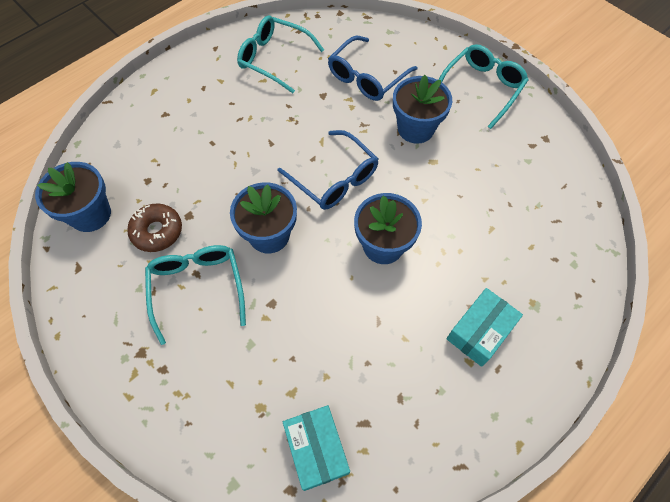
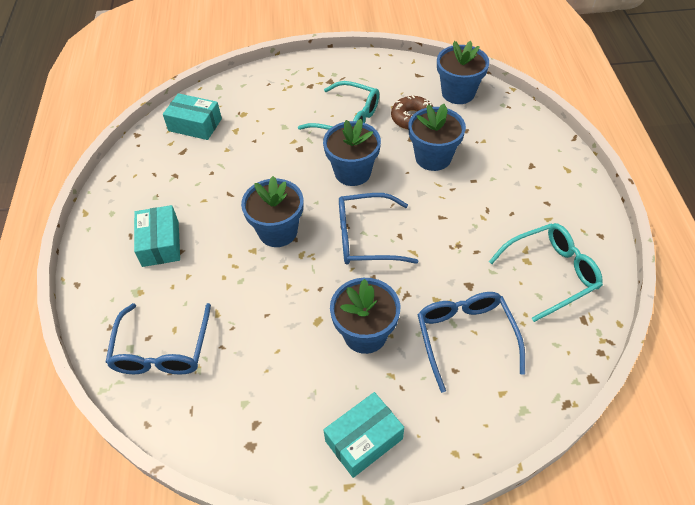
camera: 130 degrees right, 10 degrees down
(203, 184) = (433, 157): none -> blue flower pot
(482, 88) = (364, 440): turquoise glasses -> turquoise box
(552, 240) = (162, 350): none -> blue glasses

